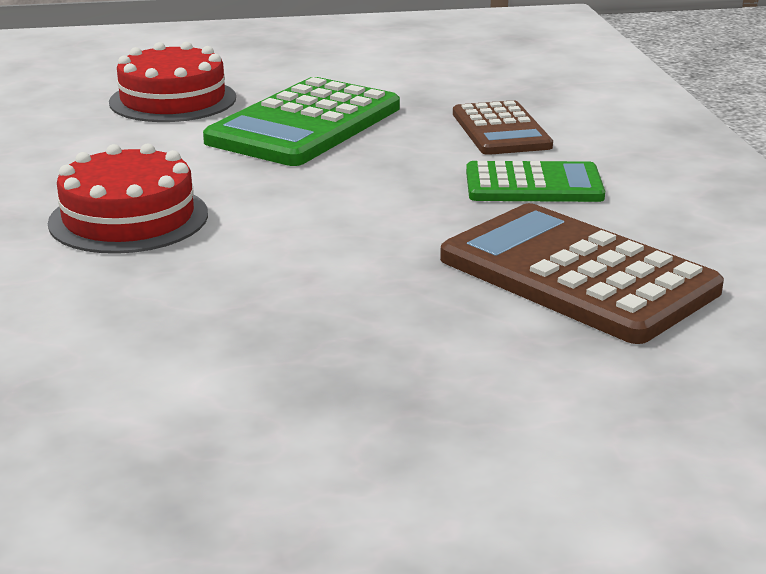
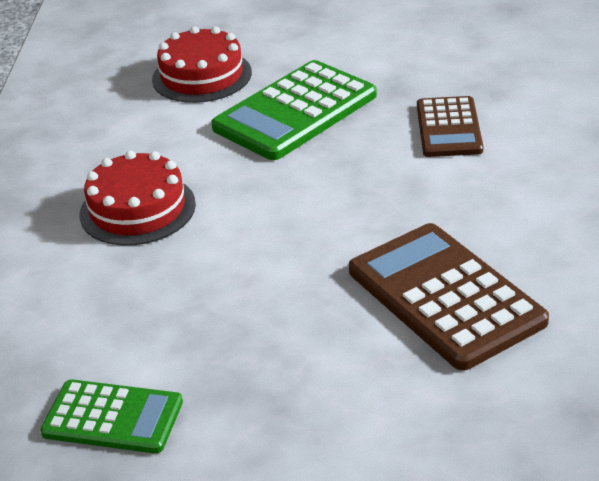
camera: 15 degrees right, 10 degrees up
(533, 185) = (450, 195): green calculator -> green calculator (112, 418)

